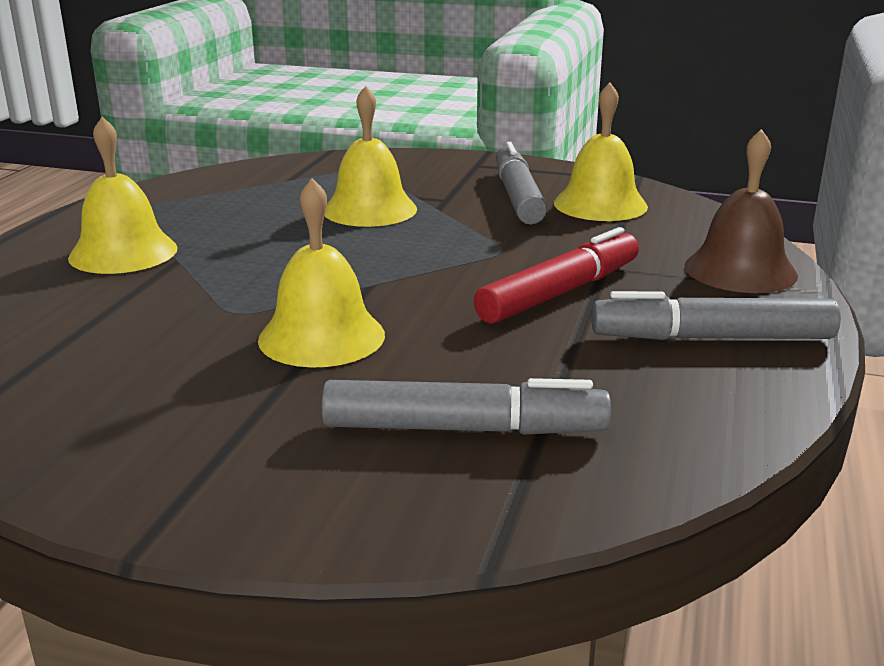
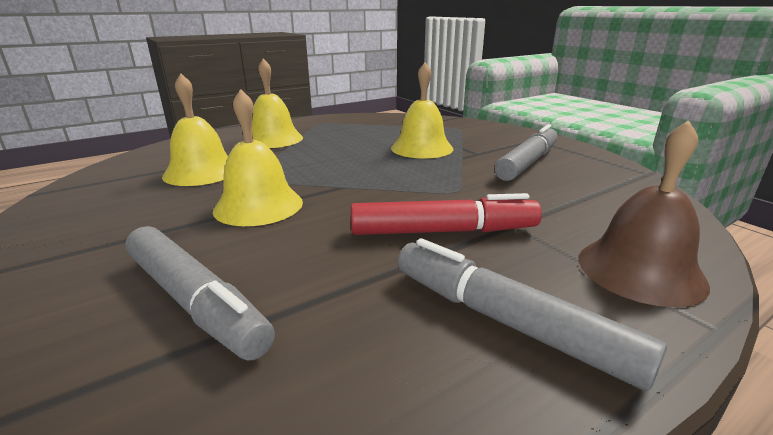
camera: 40 degrees right, 0 degrees up
(600, 204) = (584, 182): yellow bell -> yellow bell (201, 172)

